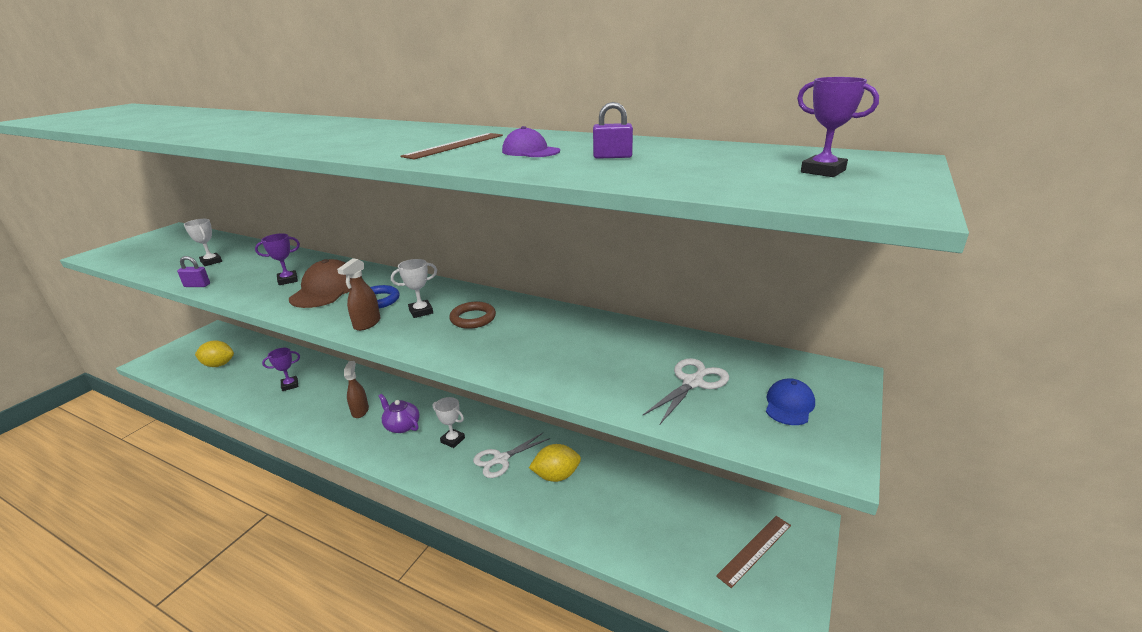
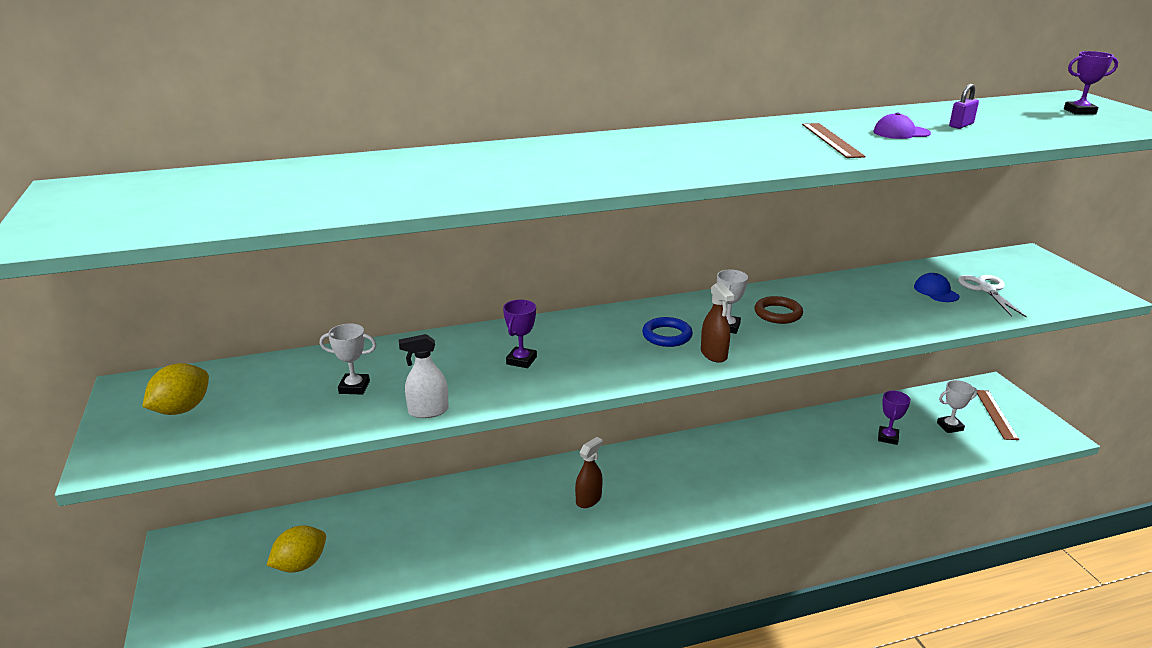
camera: 45 degrees left, 0 degrees up
(197, 285) = (428, 411): purple padlock -> white spray bottle
(290, 385) = (456, 526): purple trophy -> purple trophy (888, 437)
(326, 290) = (591, 350): brown cap -> none
(360, 411) = (588, 499): brown spray bottle -> brown spray bottle turned 90 degrees clockwise
(402, 426) = (654, 486): purple teapot -> none
(452, 440) = (717, 469): white trophy -> white trophy (950, 426)
(500, 459) = (779, 459): white scissors -> none
(556, 476) = (833, 445): yellow lemon -> yellow lemon (182, 409)
(789, 405) = (1044, 279): blue cap -> blue cap (936, 291)

